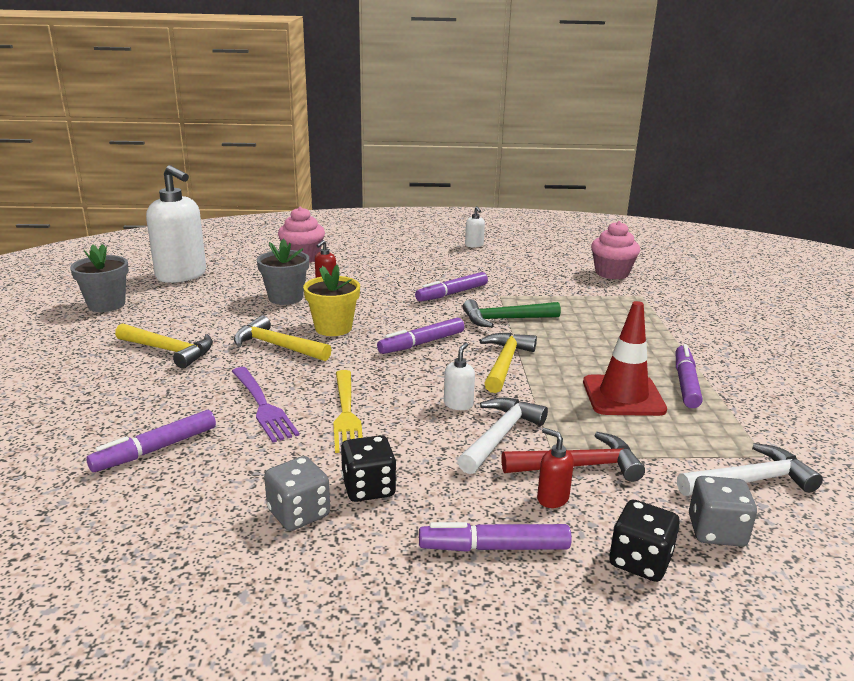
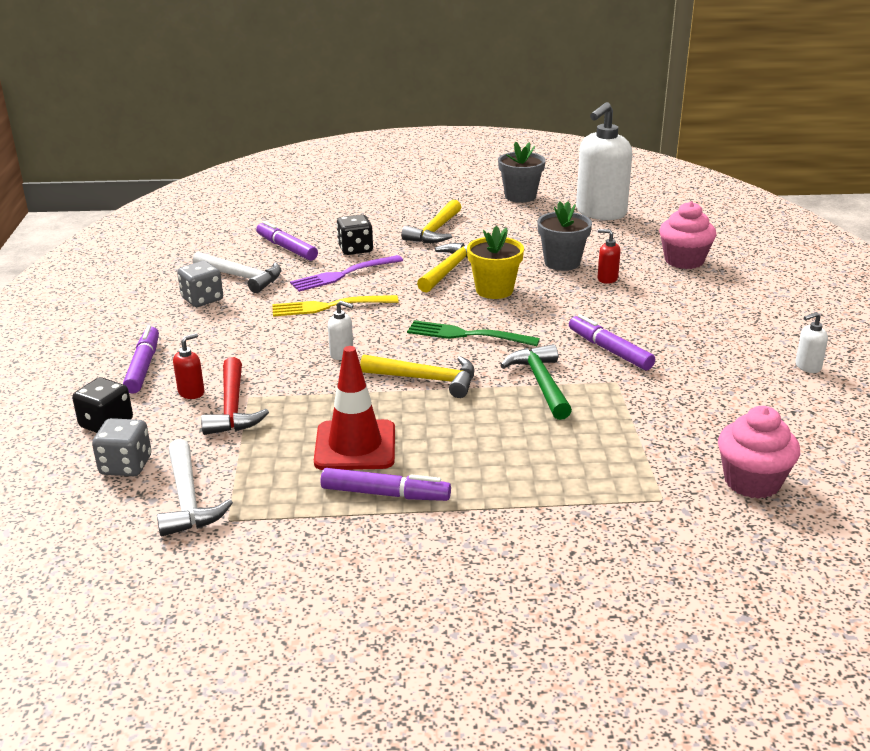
camera: 90 degrees right, 5 degrees up
(368, 488) = (224, 320): black dice -> black dice (355, 249)
(422, 343) = (467, 335): purple marker -> green fork
(500, 436) = (286, 373): white hammer -> white hammer (242, 277)

